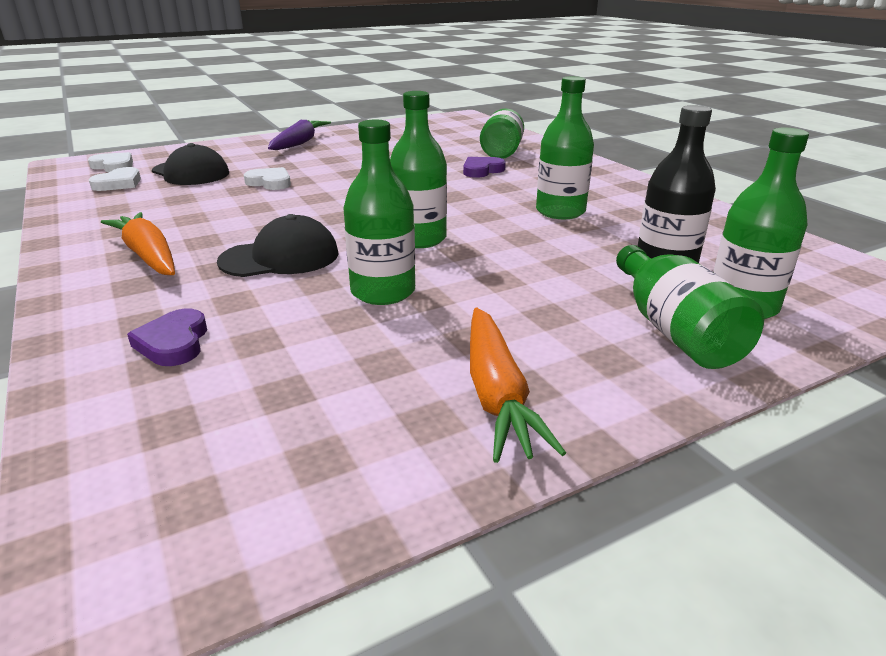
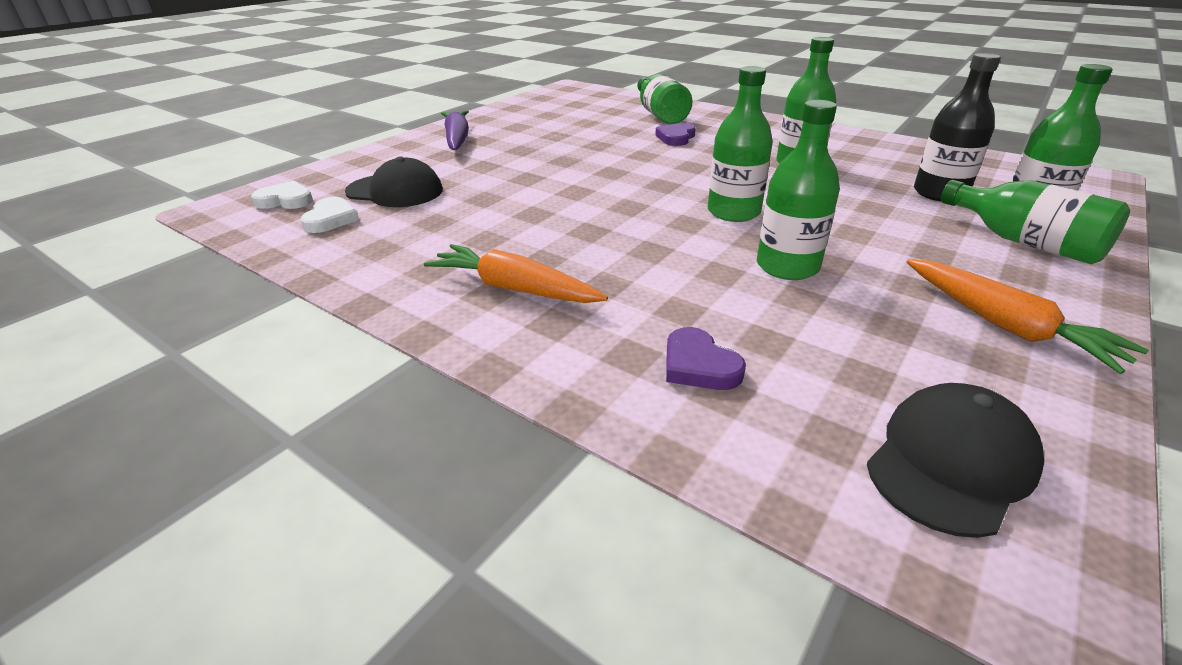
camera: 25 degrees left, 5 degrees up
(270, 182) = (501, 185): white heart -> none
(280, 257) = (647, 258): black cap -> black cap (951, 462)

